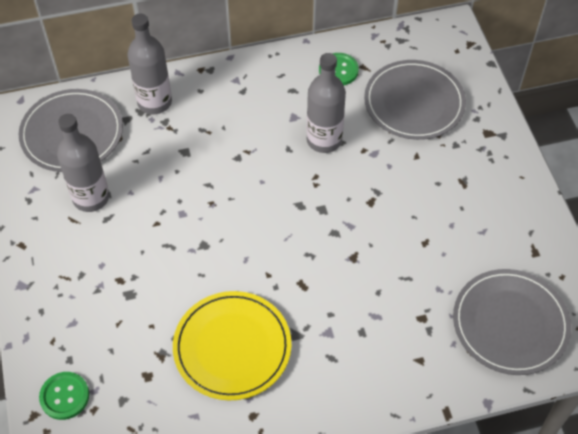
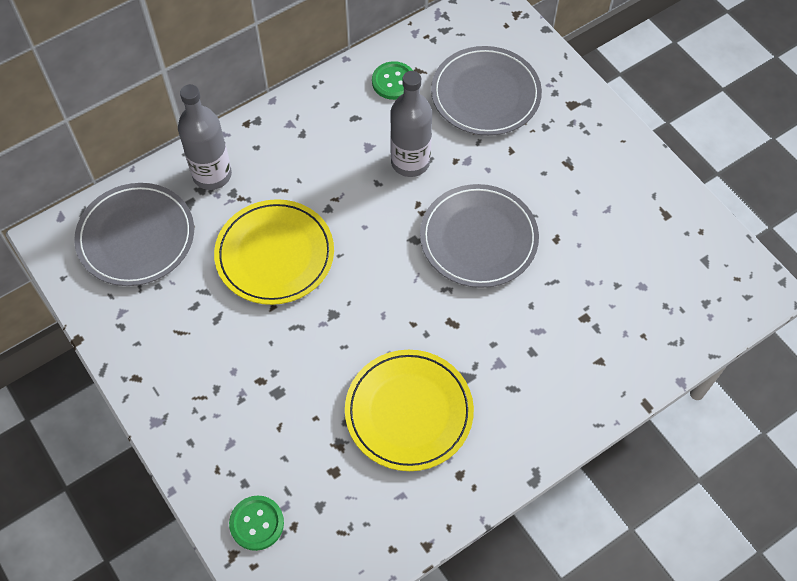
camera: 20 degrees left, 5 degrees up
(91, 198) = (189, 302): grey bottle -> none
(177, 181) = (275, 254): none -> yellow plate
(510, 324) = (671, 295): grey plate -> grey plate (478, 238)

